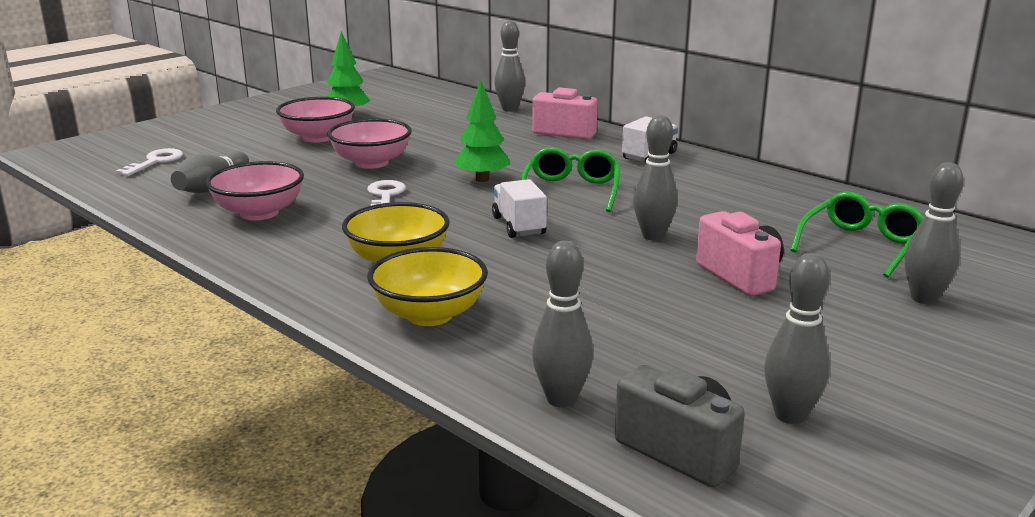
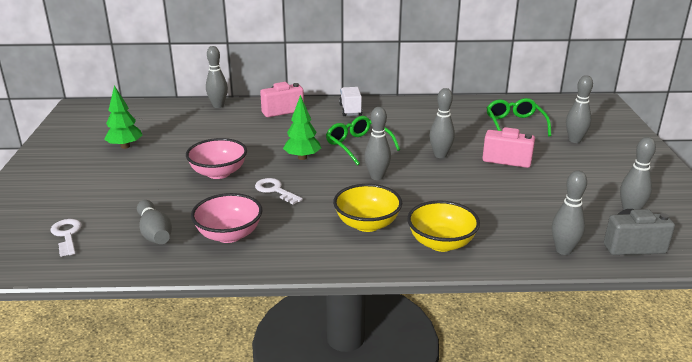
camera: 45 degrees left, 5 degrees up
(318, 137) = (143, 169): pink bowl -> none
(518, 226) = (377, 177): white truck -> grey bowling pin

